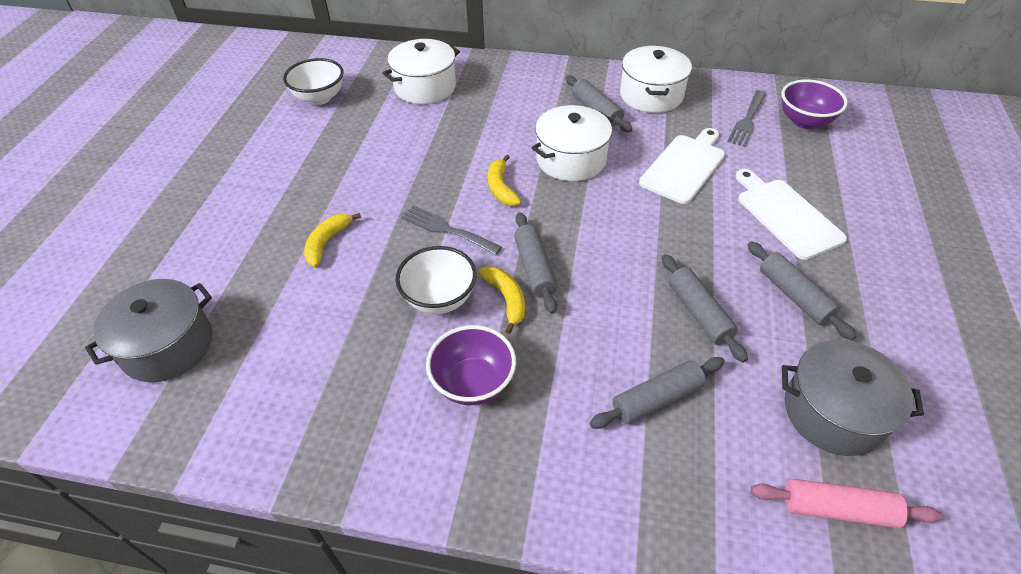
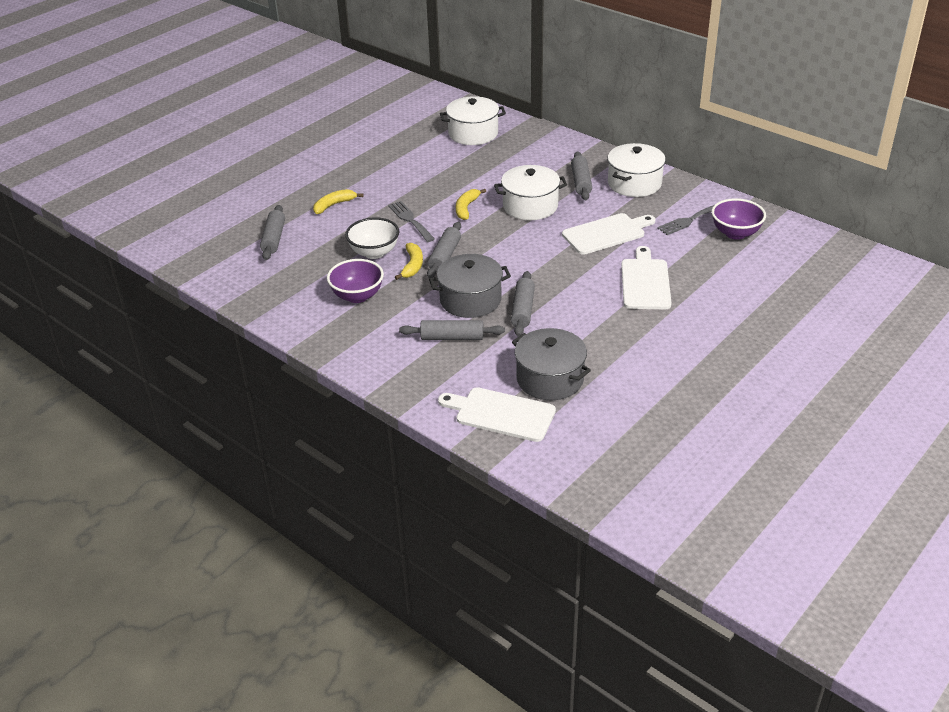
camera: 30 degrees right, 10 degrees down
(167, 346) = (214, 227): grey pot -> grey pot (470, 300)
(319, 98) = (396, 121): white bowl -> none
(794, 296) = (595, 322): grey rolling pin -> grey rolling pin (274, 238)
(838, 509) = (501, 414): pink rolling pin -> white cutting board

